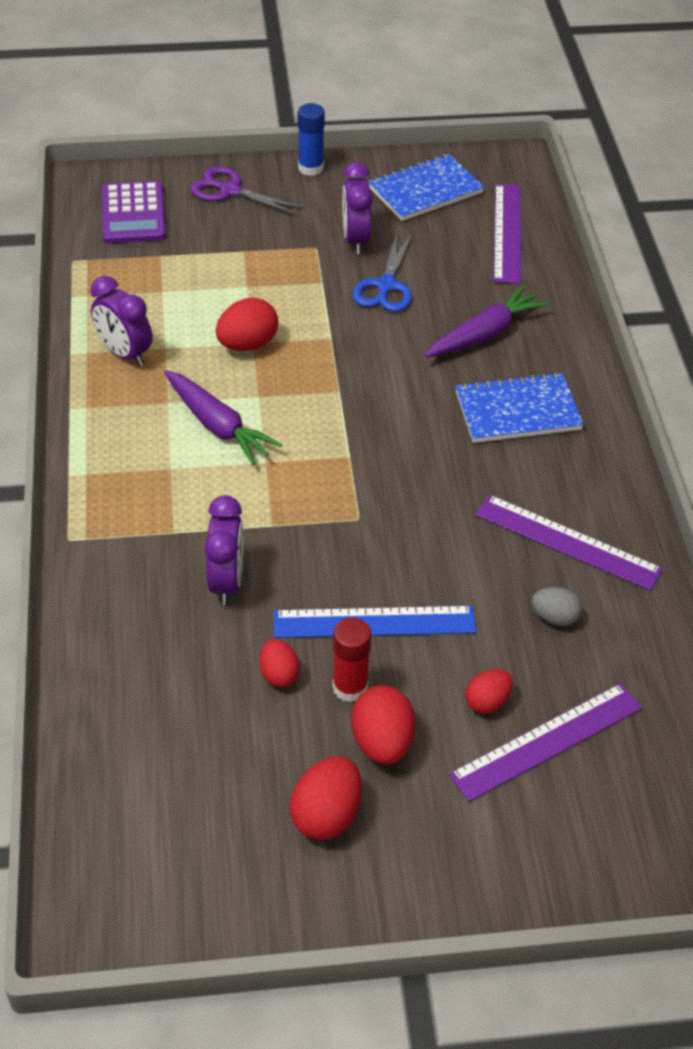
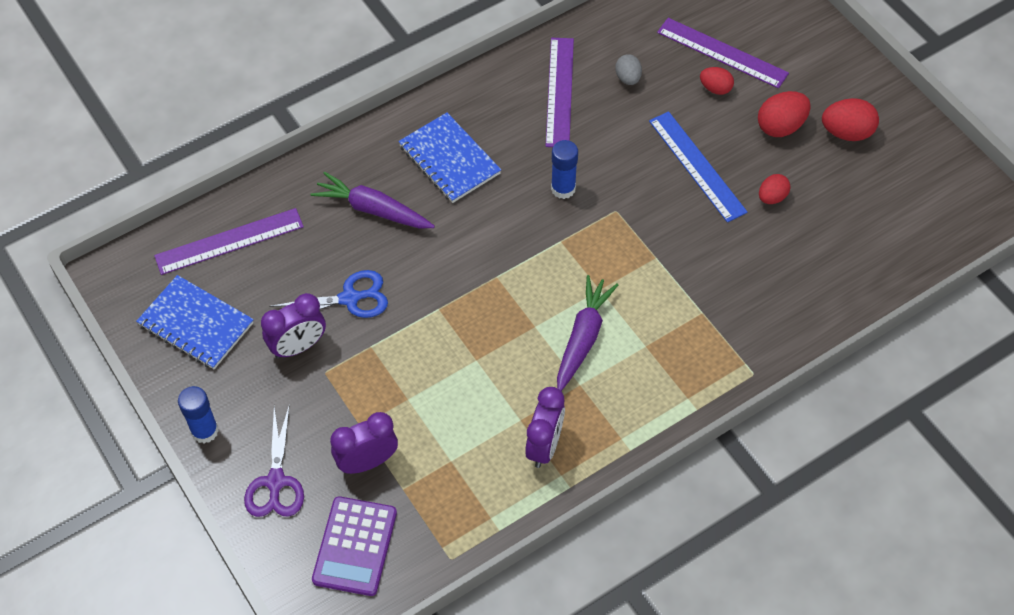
camera: 115 degrees left, 10 degrees up
(133, 214) = (355, 546): purple calculator -> purple calculator turned 135 degrees clockwise
(227, 582) = (722, 260): purple clock -> purple clock (367, 462)
(247, 344) = (480, 363): red egg -> none
(350, 687) = (754, 158): red glue stick -> none
(418, 486) = (563, 189): none -> blue glue stick

